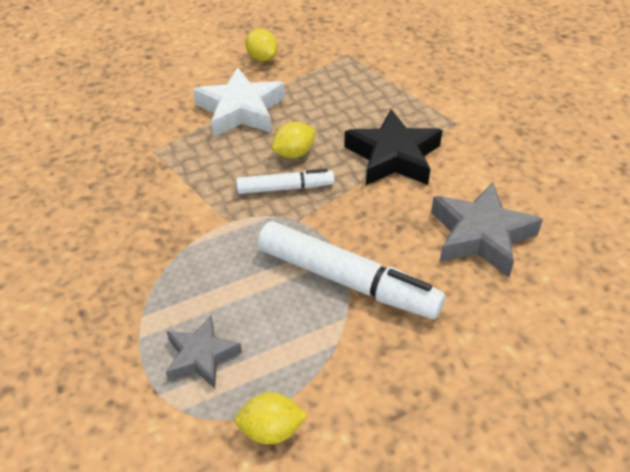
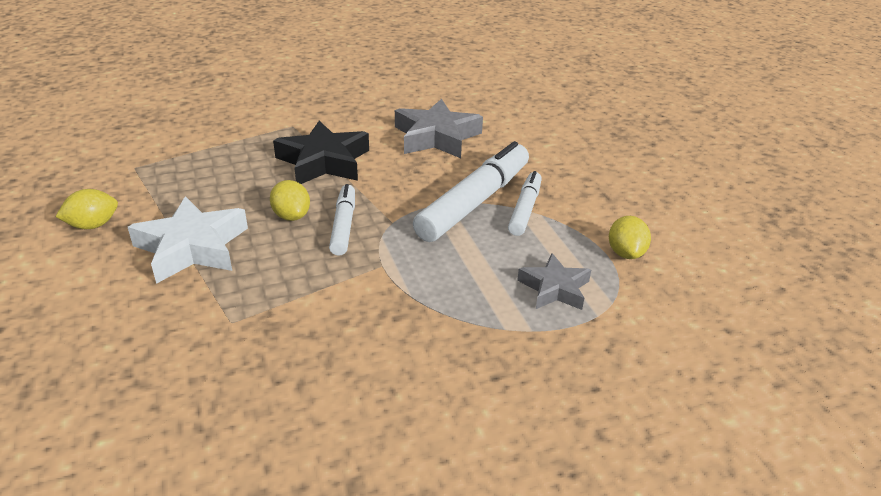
camera: 85 degrees left, 10 degrees down
(343, 327) = (525, 209): none -> white marker

